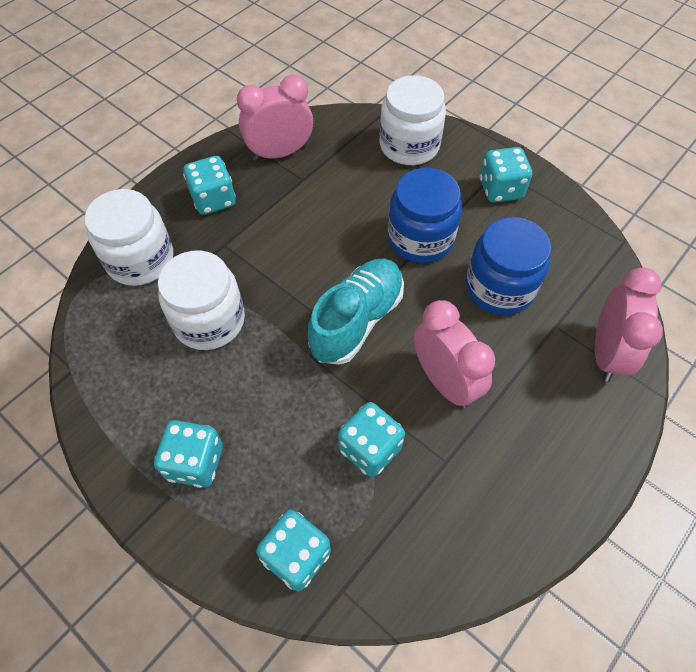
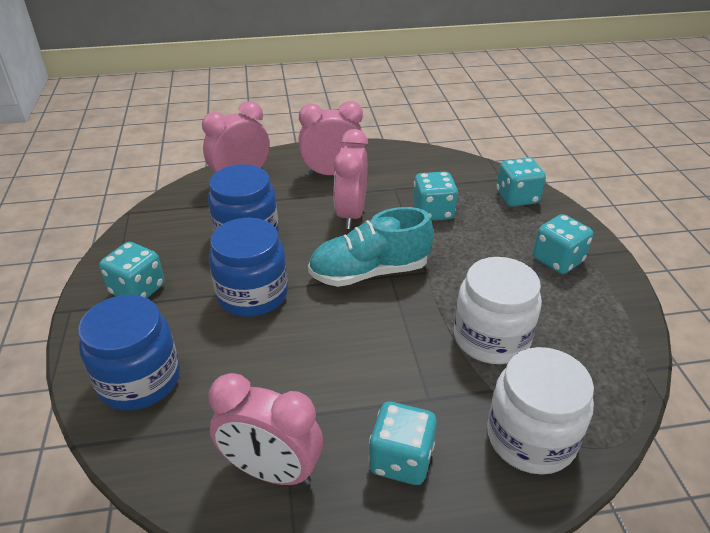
camera: 140 degrees left, 20 degrees down
(409, 146) = (139, 380): white jar -> blue jar
(534, 435) = (332, 173): none -> pink clock

